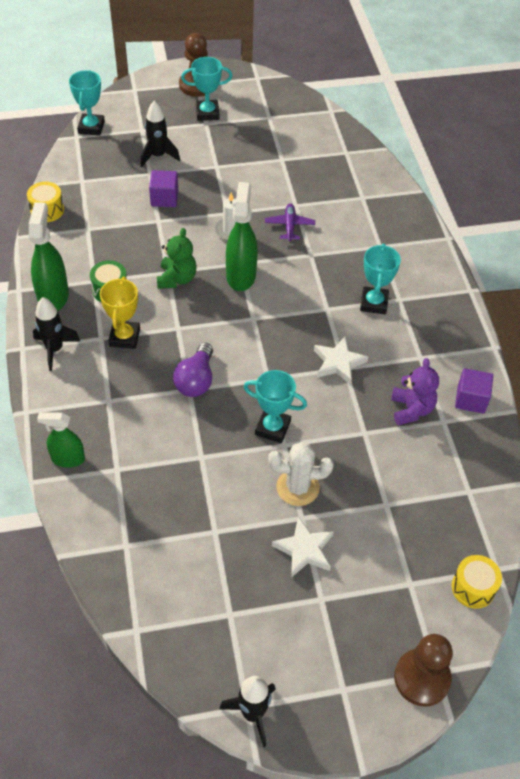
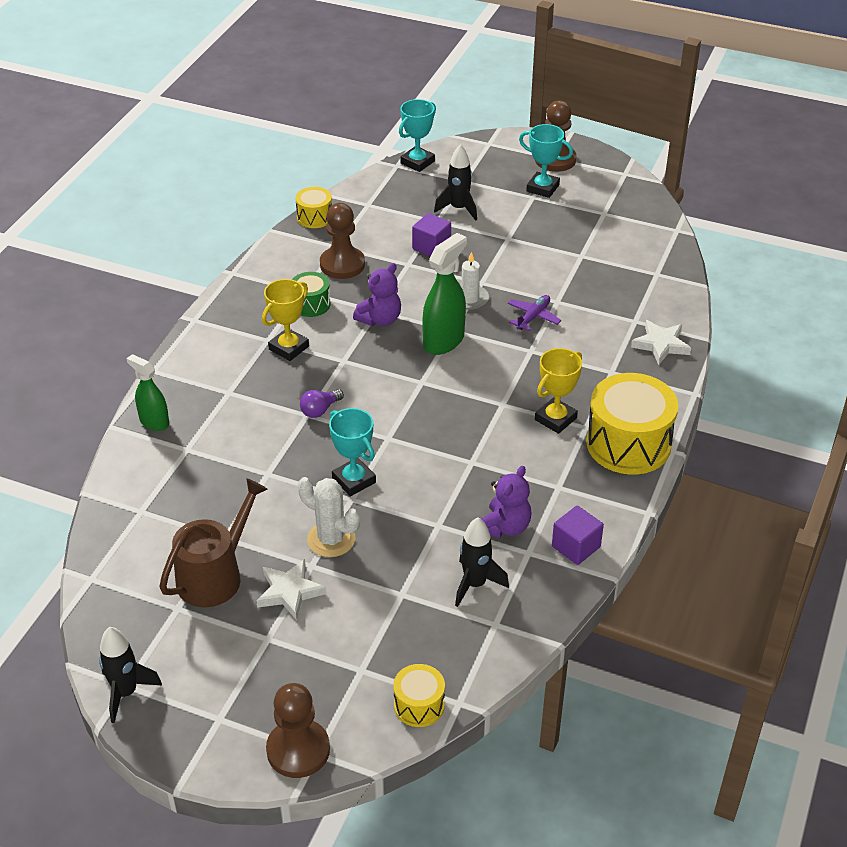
camera: 35 degrees right, 10 degrees down
(53, 296) = (257, 289): green spray bottle -> none
(55, 349) = (220, 332): black rocket -> black rocket (475, 584)
(106, 243) = (342, 264): none -> brown pawn
(177, 279) = (380, 319): green teddy bear -> purple teddy bear
(196, 380) = (320, 410): purple light bulb -> purple light bulb, size x0.66
(235, 569) = (215, 575): none -> brown watering can
(338, 363) = (469, 455): white star -> white star (661, 345)
(373, 303) = (555, 419): turquoise trophy -> yellow trophy
(438, 299) = (628, 444): none -> yellow drum

